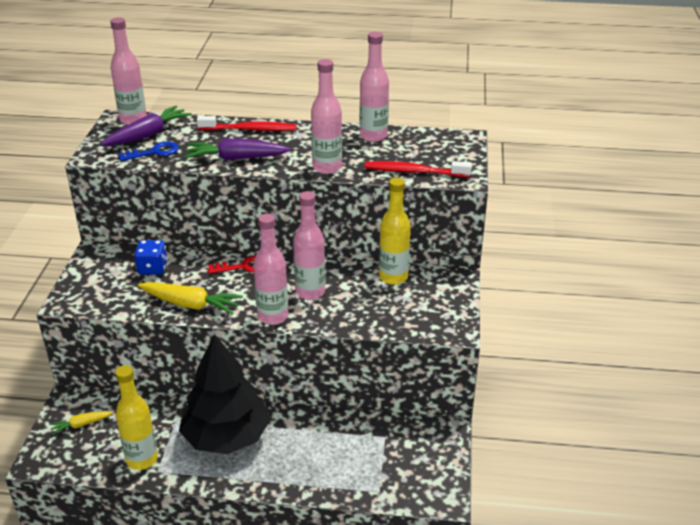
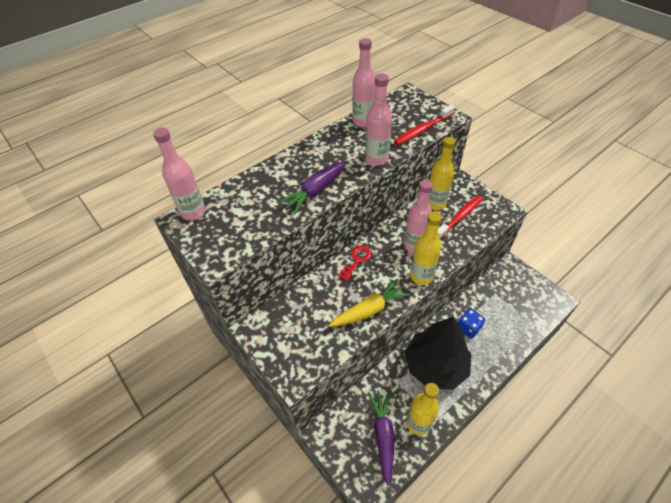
camera: 45 degrees left, 15 degrees up
(81, 425) = (355, 441): yellow carrot -> none
(148, 135) = (226, 216): purple carrot -> purple carrot (383, 435)
(152, 268) = (308, 306): blue dice -> blue dice (468, 328)
(154, 152) = (255, 225): blue key -> none
(249, 129) = (286, 165): red toothbrush -> red toothbrush (459, 217)
(273, 316) = (421, 276): pink bottle -> yellow bottle

